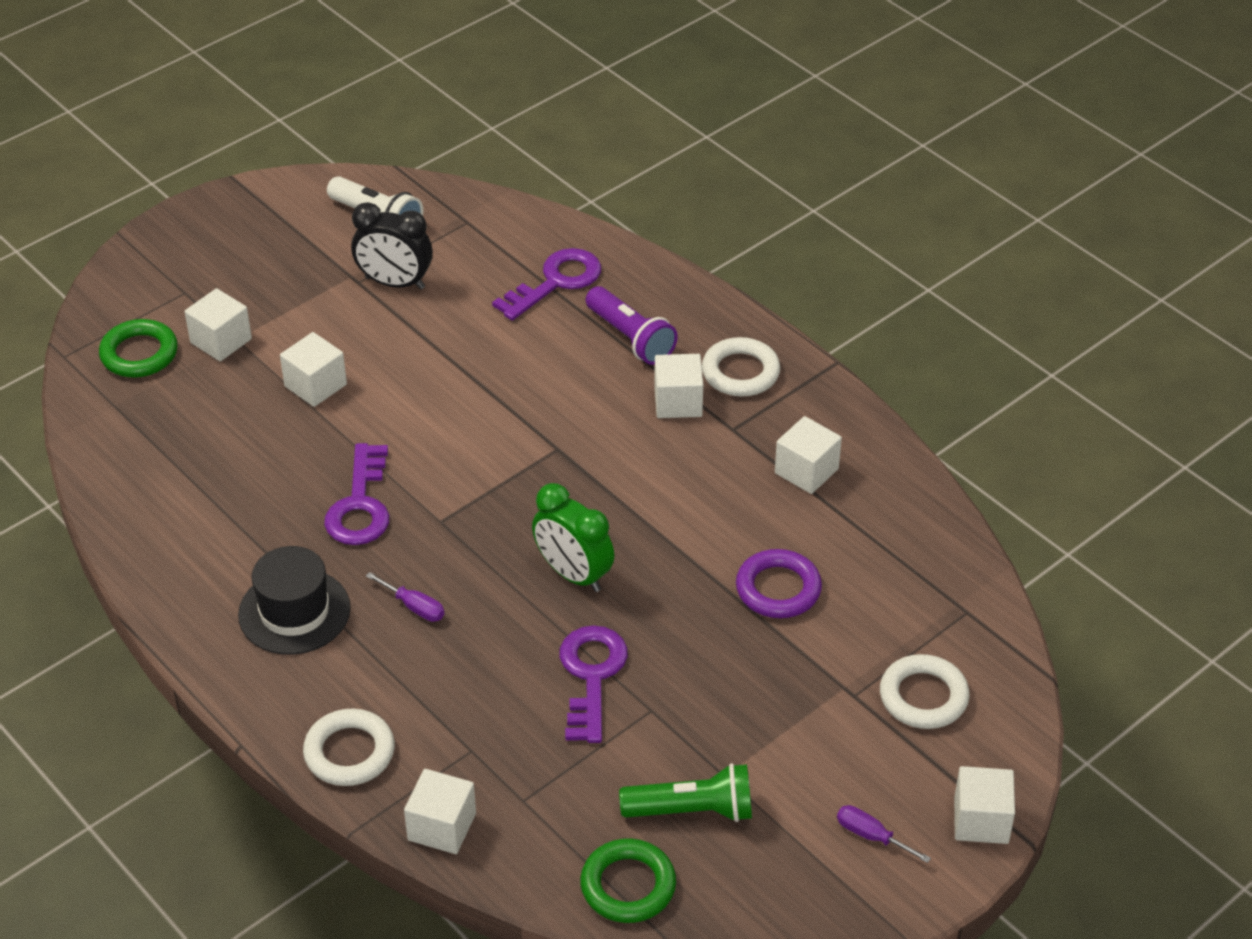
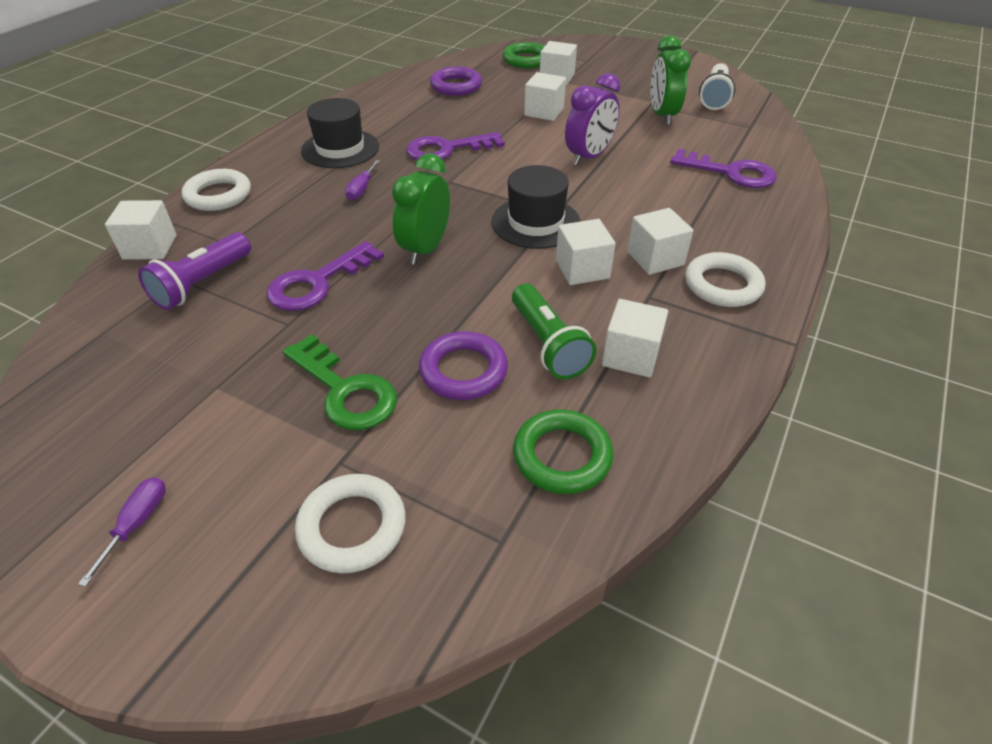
camera: 70 degrees right, 0 degrees up
(177, 451) = (456, 86): none -> purple ring
(395, 283) = (662, 116): black clock -> green clock
(456, 382) = (589, 157): none -> purple clock
(569, 471) = (536, 222): none -> black hat
(591, 676) = (317, 283): purple key -> purple key turned 150 degrees clockwise
(628, 886) = (82, 355): green ring -> green ring (562, 456)
(630, 338) = (706, 218): purple flashlight -> purple flashlight (202, 283)
(692, 810) = (170, 375): green flashlight -> green flashlight (548, 344)
(769, 678) = (345, 390): none -> green key
(981, 820) = (162, 636): white cube -> white cube (582, 269)

